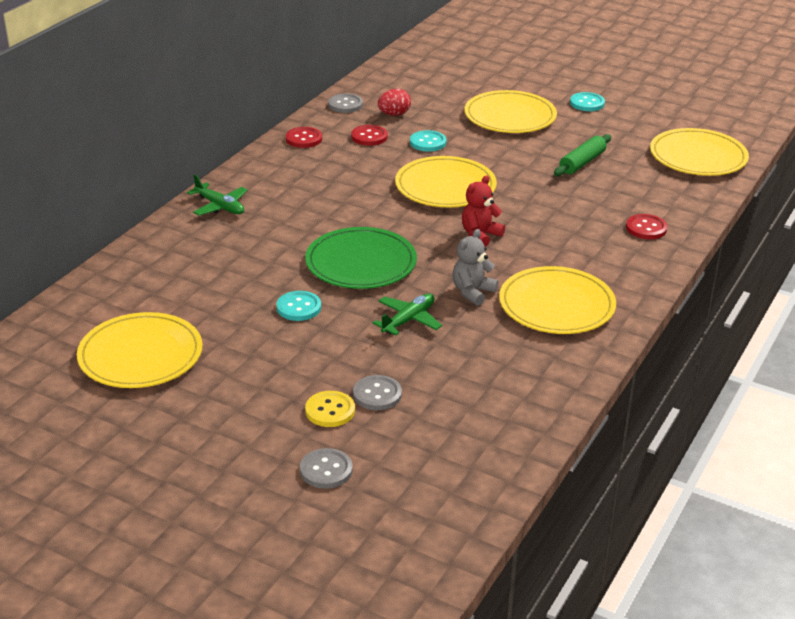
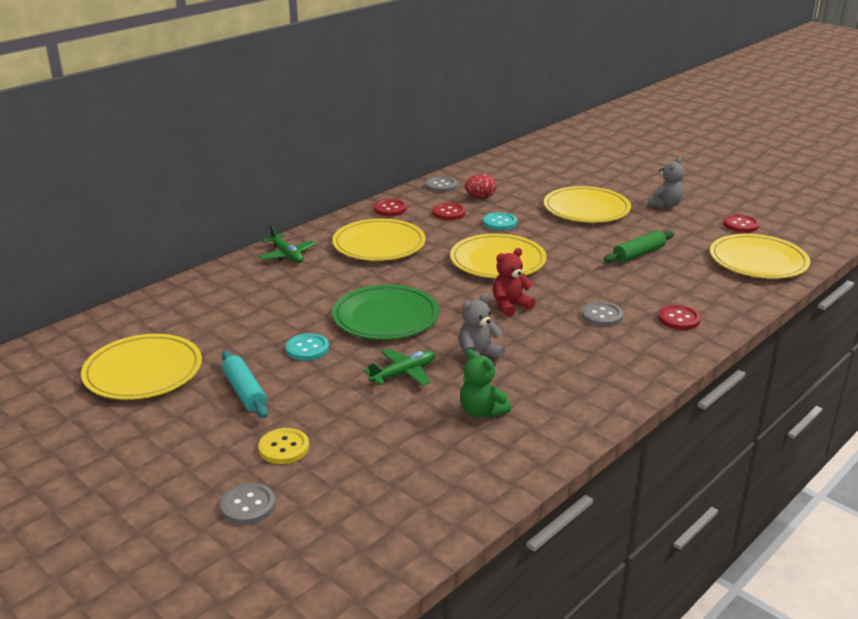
camera: 15 degrees right, 5 degrees down
(259, 361) = (244, 392): none -> turquoise rolling pin
(377, 394) = (337, 439): grey button -> grey button (601, 316)
(501, 347) = (481, 412): none -> green teddy bear
(556, 305) = (556, 379): yellow plate -> yellow plate (379, 244)
(587, 103) = (665, 205): turquoise button -> grey teddy bear
(668, 118) = (740, 225): none -> red button

